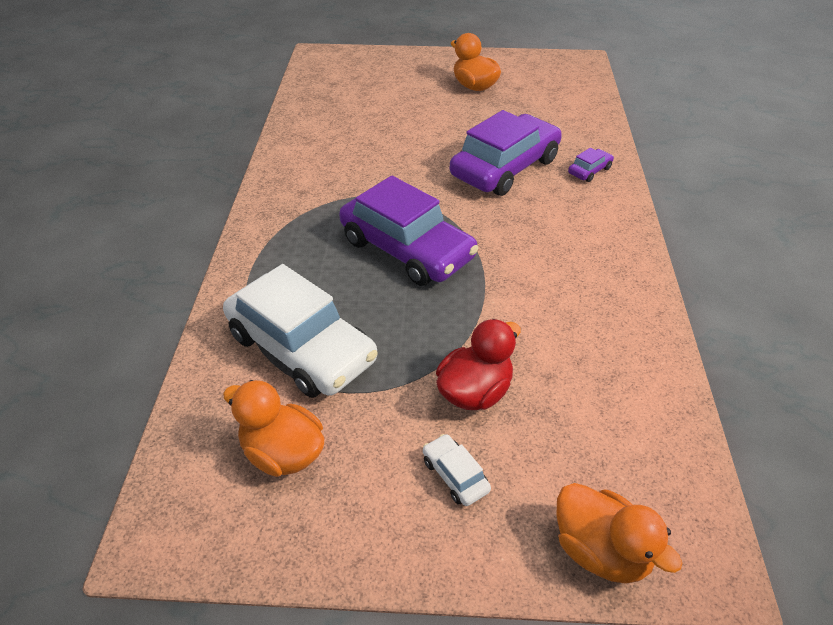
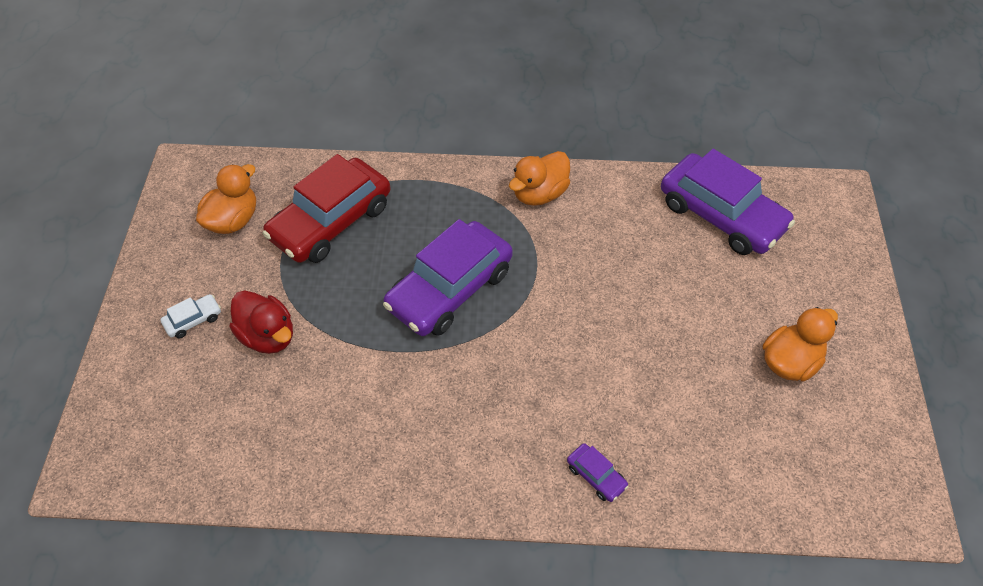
camera: 90 degrees right, 10 degrees up
(301, 348) = (331, 222): white car -> red car
(505, 168) = (596, 383): purple car -> purple car (721, 215)
(601, 551) = (112, 406): orange duck -> orange duck (539, 194)

